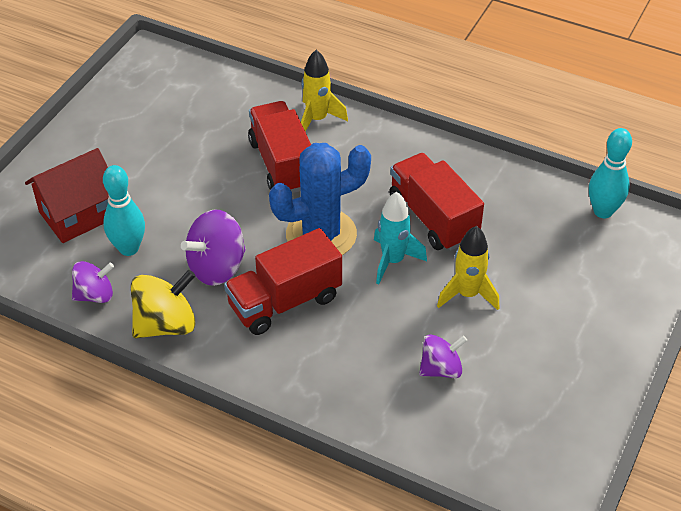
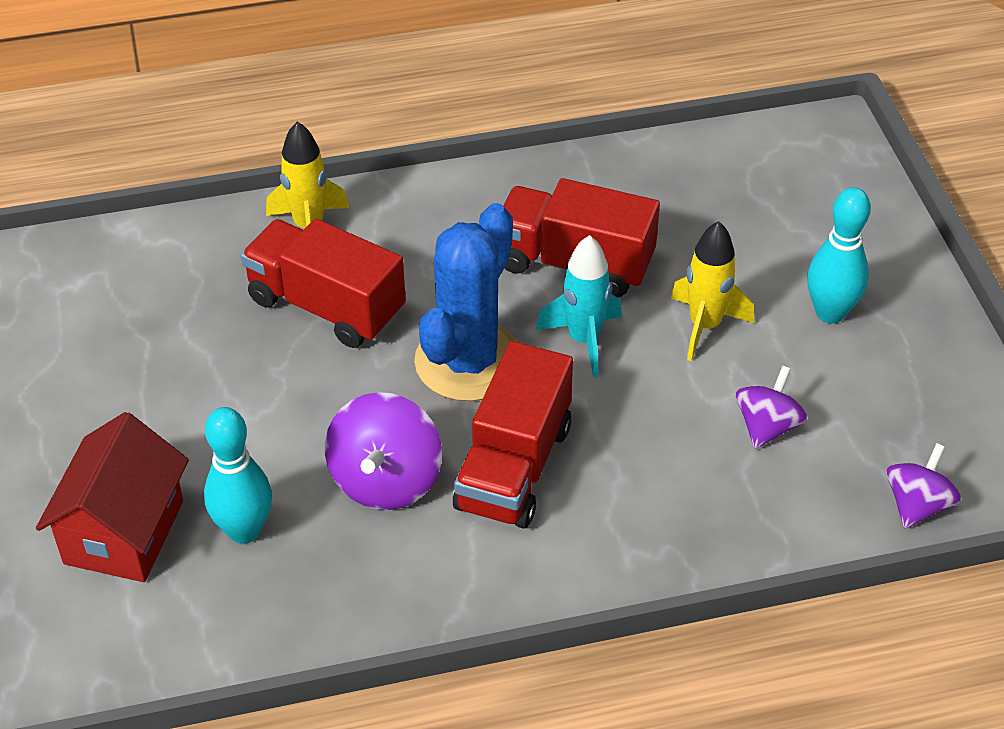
camera: 40 degrees left, 0 degrees up
(95, 295) = (266, 617): purple spinning top -> purple spinning top (917, 505)
(166, 324) = (400, 591): yellow spinning top -> none
(603, 211) = (742, 148): turquoise bowling pin -> turquoise bowling pin (830, 313)

